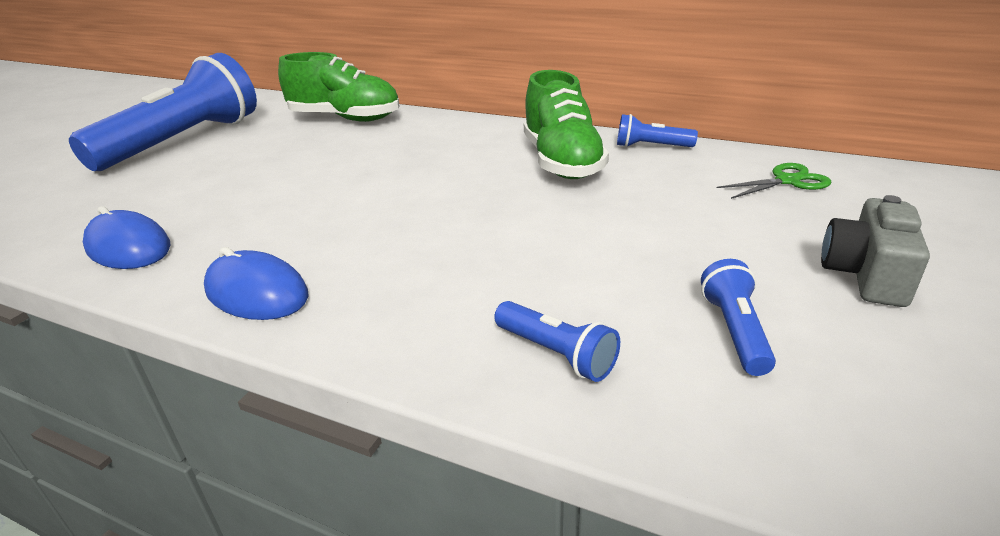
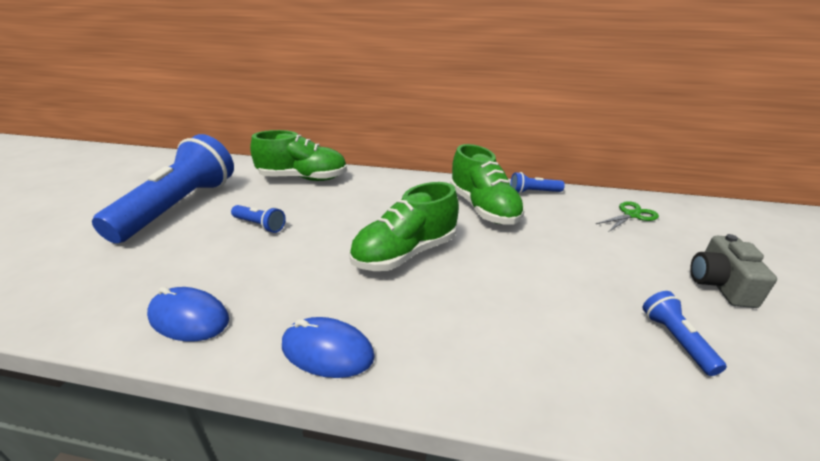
camera: 15 degrees left, 0 degrees up
(418, 204) = (405, 253): none -> green shoe
(556, 354) = (579, 376): blue flashlight -> blue flashlight (260, 225)

